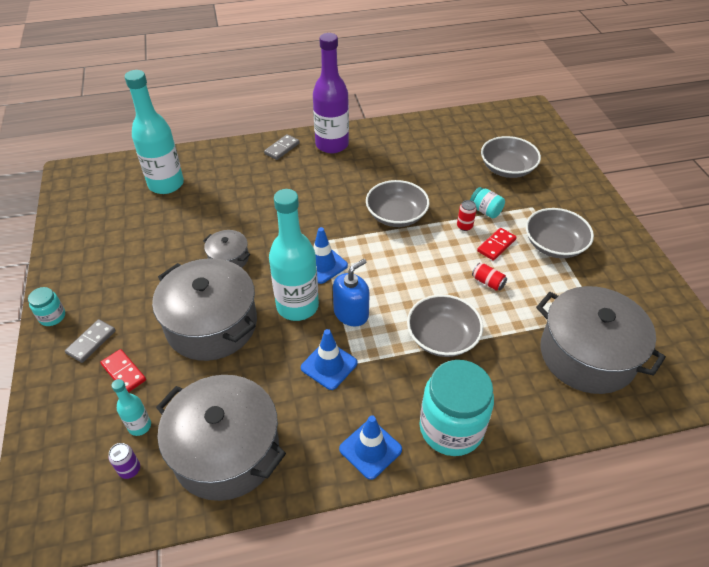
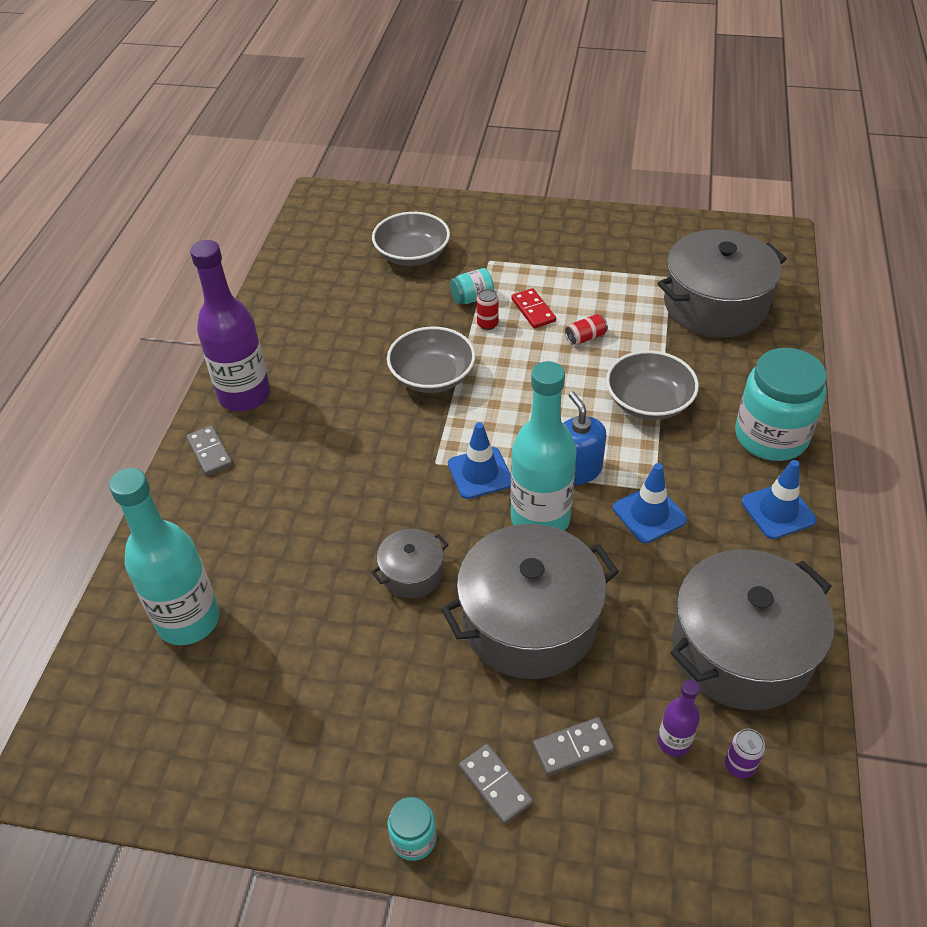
camera: 65 degrees left, 0 degrees up
(123, 372) = (573, 748): red domino -> grey domino
(139, 426) = (674, 742): turquoise bottle -> purple bottle
(554, 245) = (557, 268): grey bowl -> none

